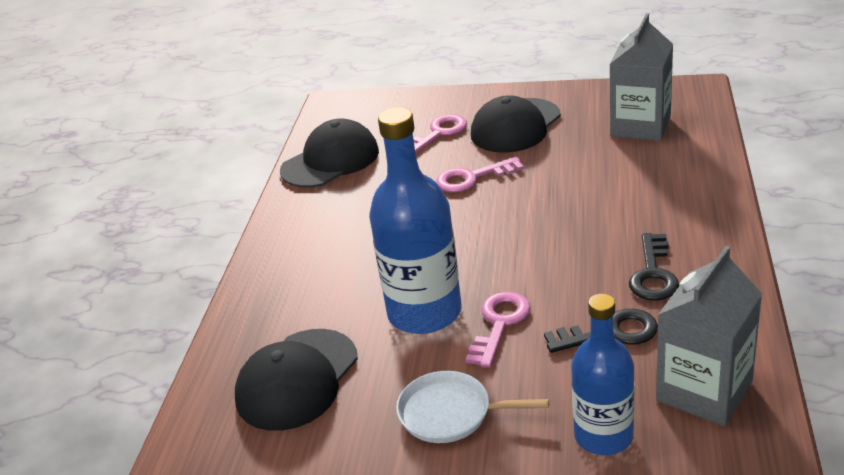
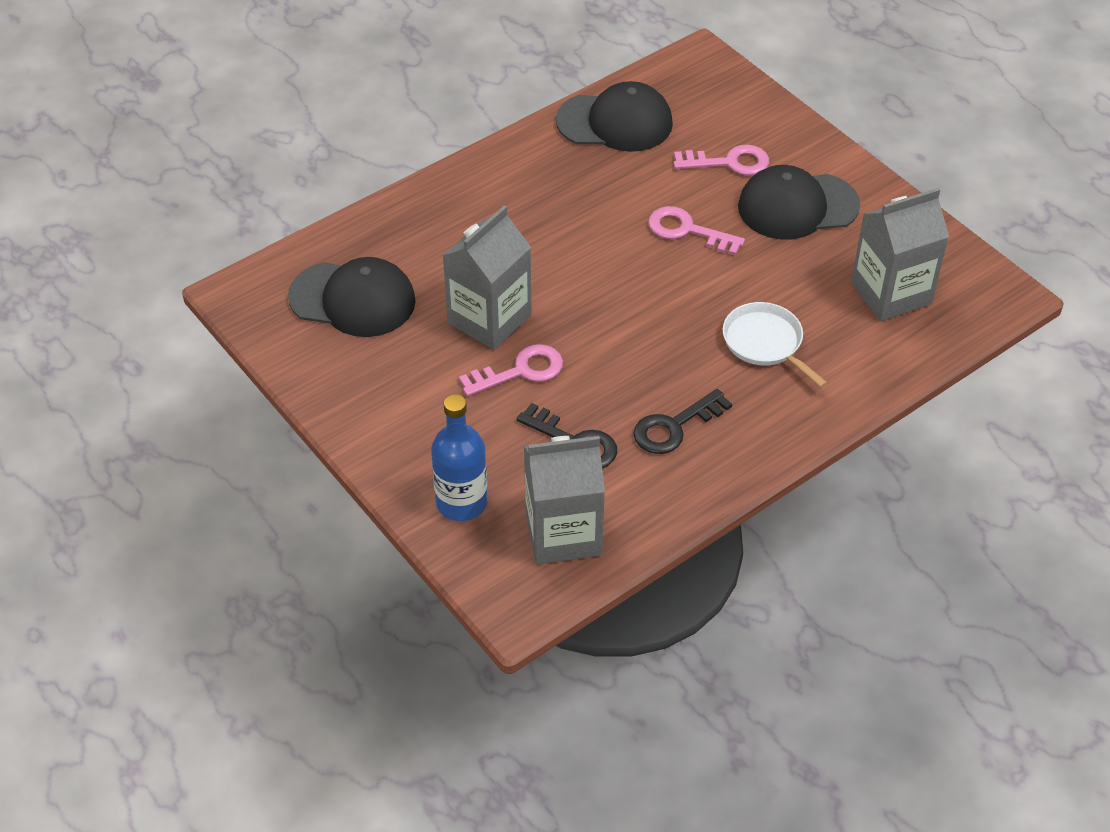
camera: 40 degrees right, 15 degrees up
(297, 379) = (353, 299): black cap -> black cap turned 150 degrees counterclockwise
(424, 312) = (489, 319): blue bottle -> grey carton
(450, 413) = (402, 405): white pan -> white pan (765, 343)

